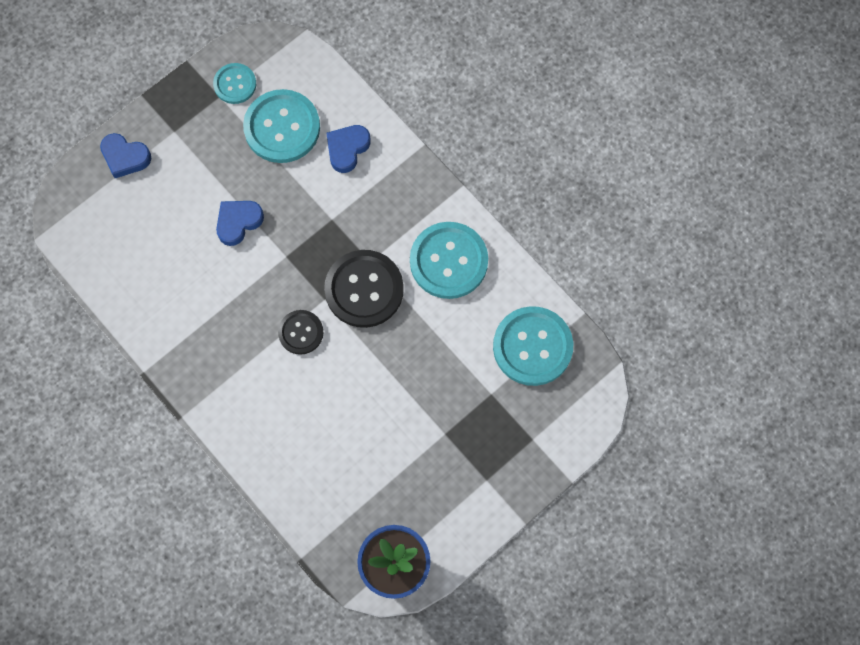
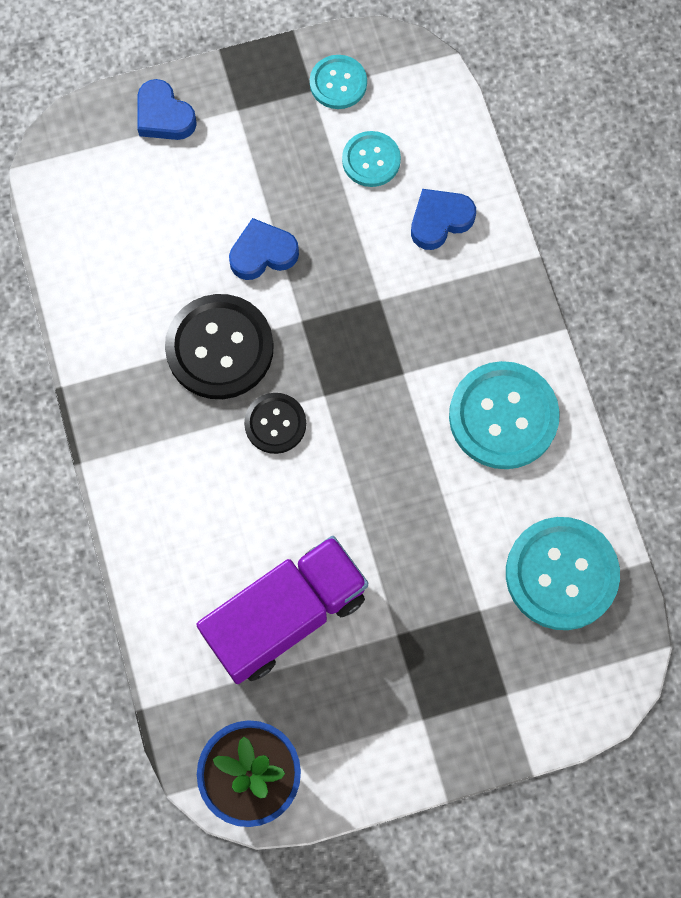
camera: 25 degrees right, 0 degrees up
(282, 127) = (371, 160): turquoise button -> turquoise button, size x0.57
(364, 289) = (379, 405): black button -> black button (220, 348)
(367, 455) = (286, 616): none -> purple truck

